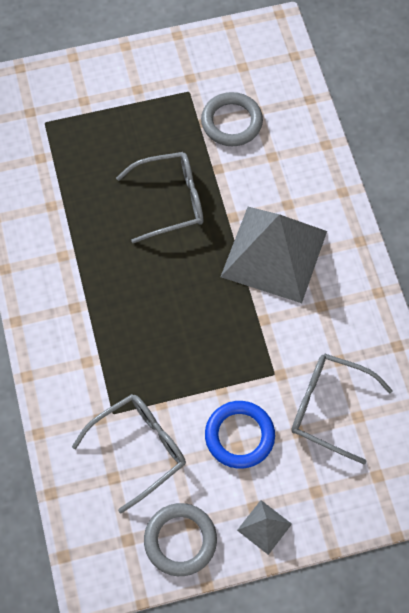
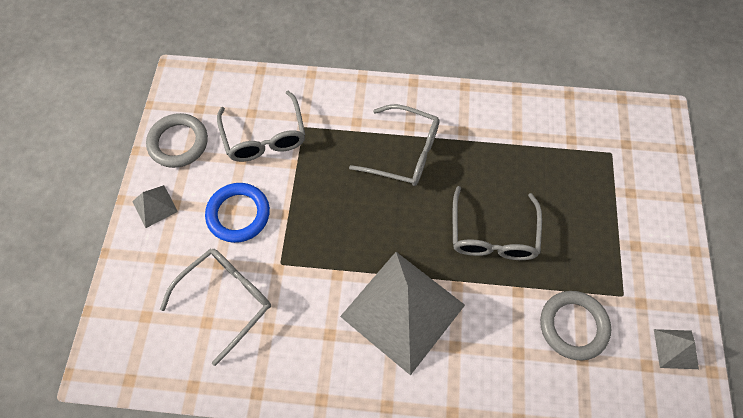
camera: 110 degrees right, 0 degrees up
(109, 302) = (404, 153): none -> grey glasses
(220, 49) = (676, 349): none -> grey pyramid

